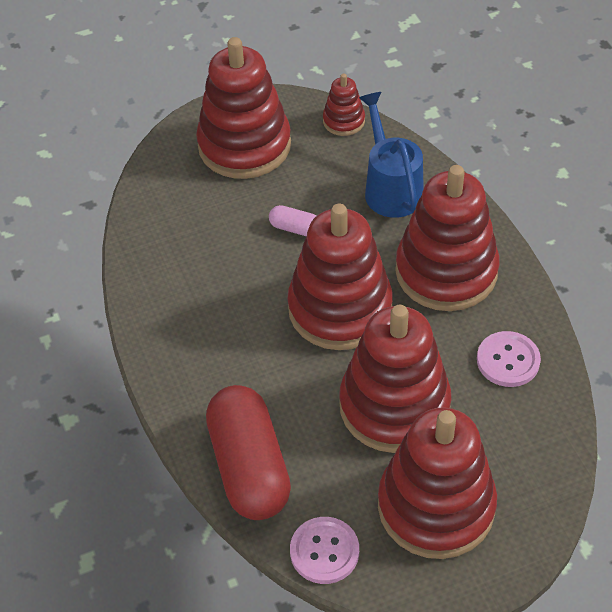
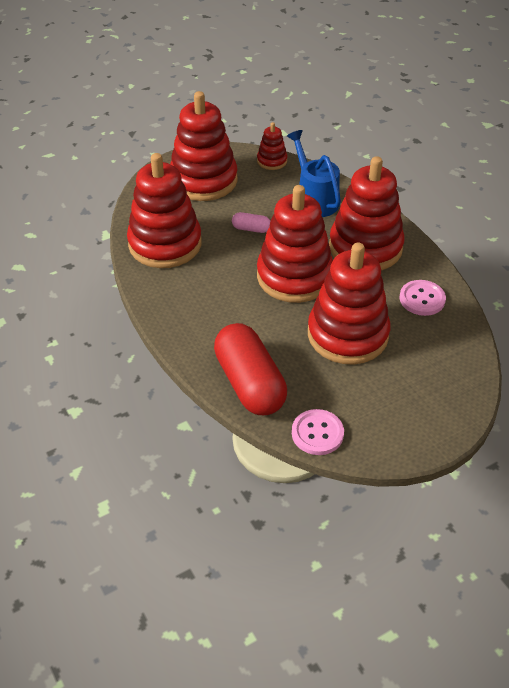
camera: 10 degrees left, 5 degrees down
(436, 506) = (392, 396): red stacking toy -> red stacking toy (165, 244)

